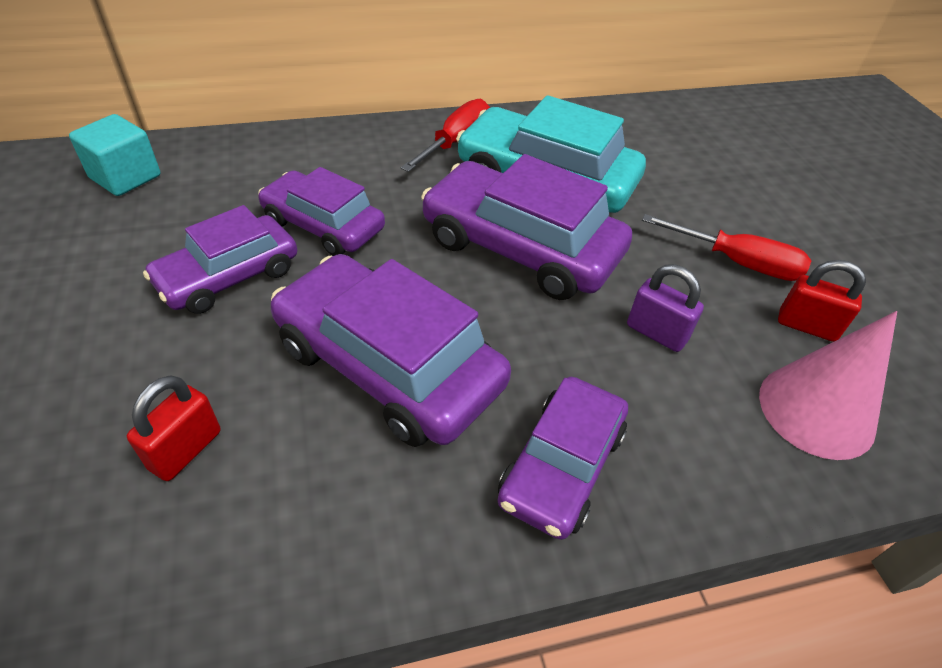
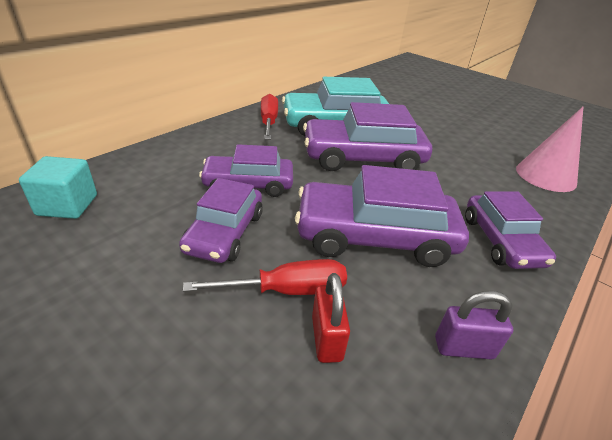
camera: 35 degrees left, 10 degrees down
(656, 333) = (461, 171): purple padlock -> purple padlock (463, 348)
(736, 262) = (451, 133): red screwdriver -> red screwdriver (286, 290)
(806, 326) = (503, 147): red padlock -> none

